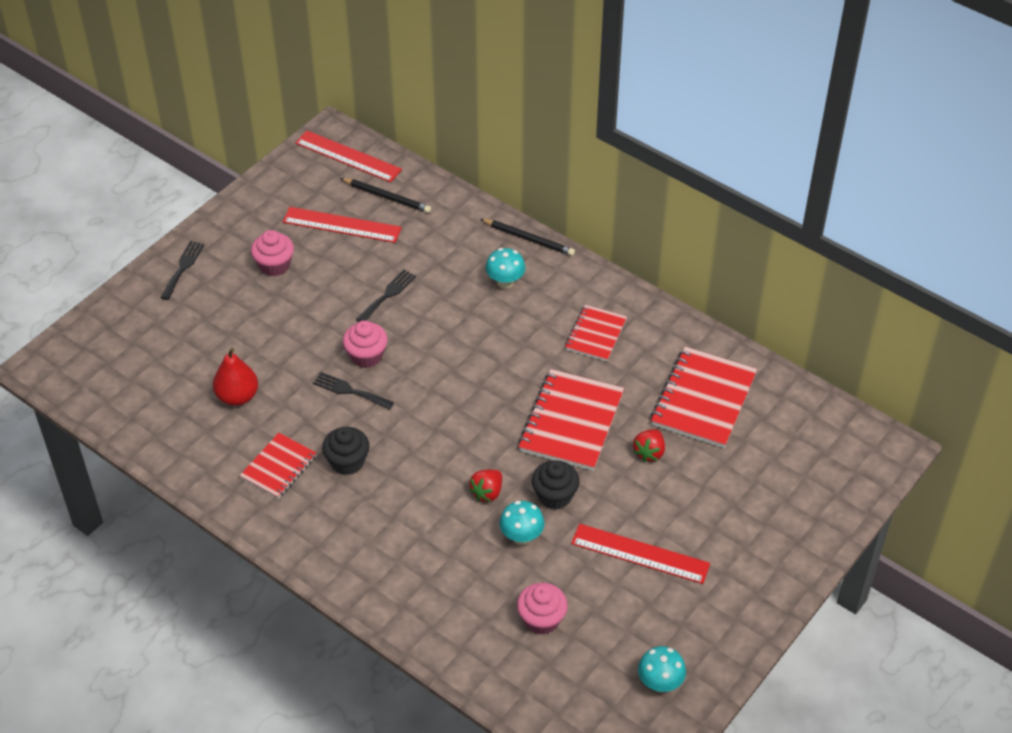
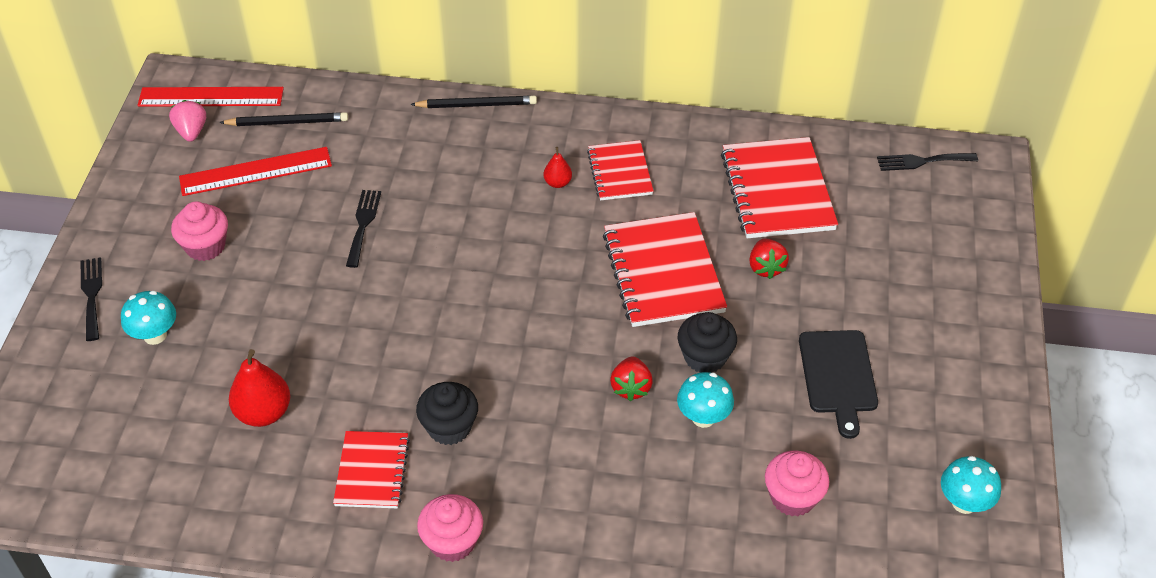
camera: 30 degrees left, 0 degrees up
(318, 177) = (191, 132): none -> pink strawberry
(350, 391) = (394, 347): black fork -> black fork (922, 161)
(366, 356) = (386, 300): pink cupcake -> pink cupcake (452, 542)
(505, 282) = (484, 158): turquoise mushroom -> turquoise mushroom (155, 335)
(544, 323) = (557, 183): none -> red pear
(640, 554) = (838, 376): red ruler -> black cutting board

